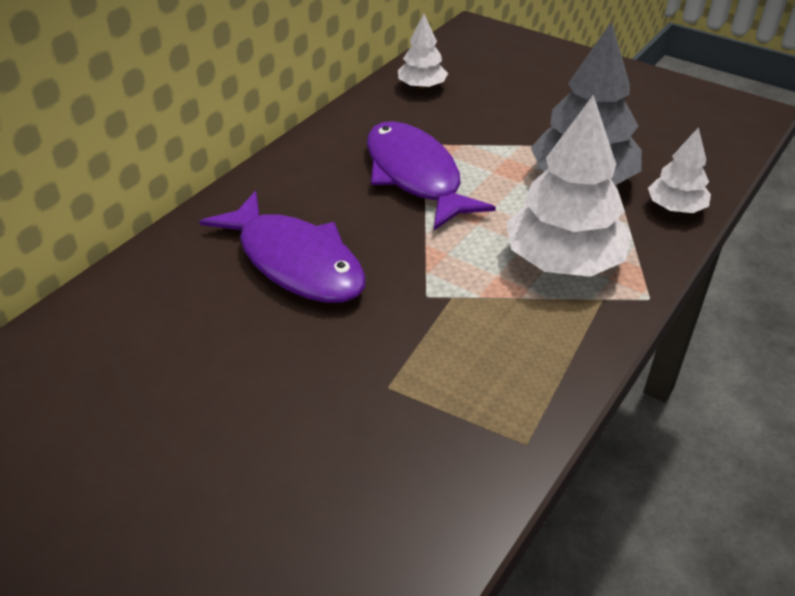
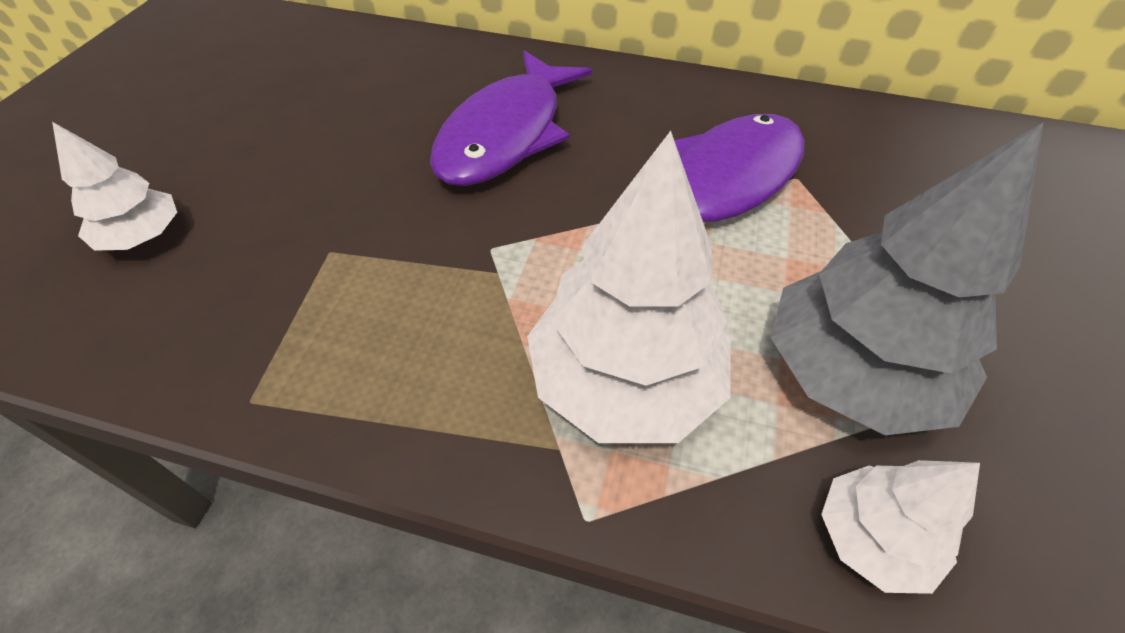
camera: 70 degrees right, 10 degrees up
(422, 86) = (930, 145): white tree -> white tree (143, 236)

